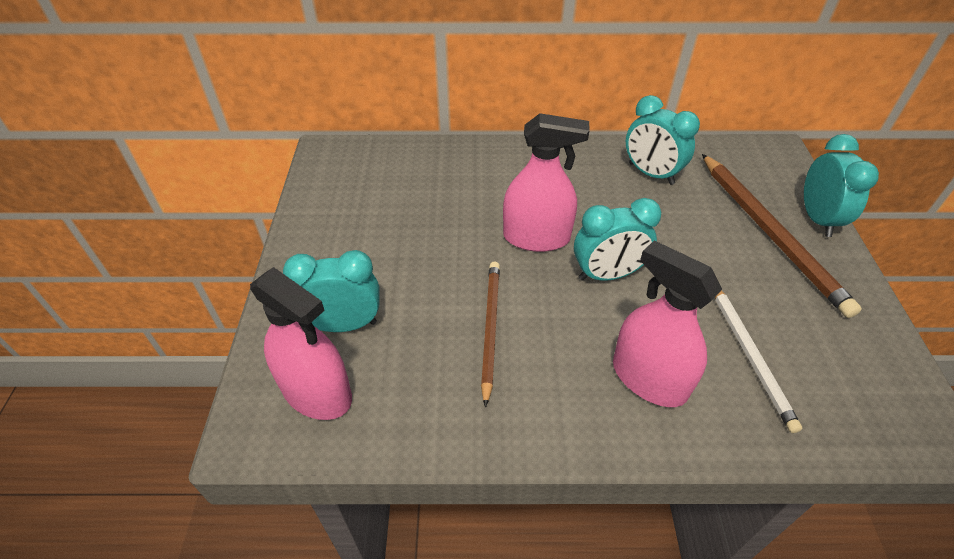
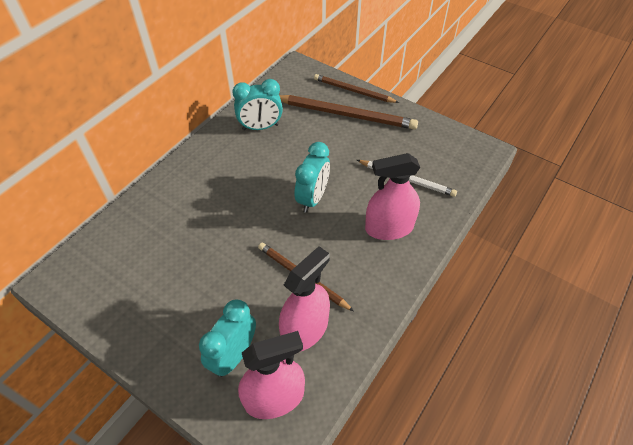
camera: 55 degrees left, 5 degrees up
(536, 237) = (256, 211): pink spray bottle -> pink spray bottle (305, 329)
(817, 219) = (353, 91): turquoise clock -> brown pencil

